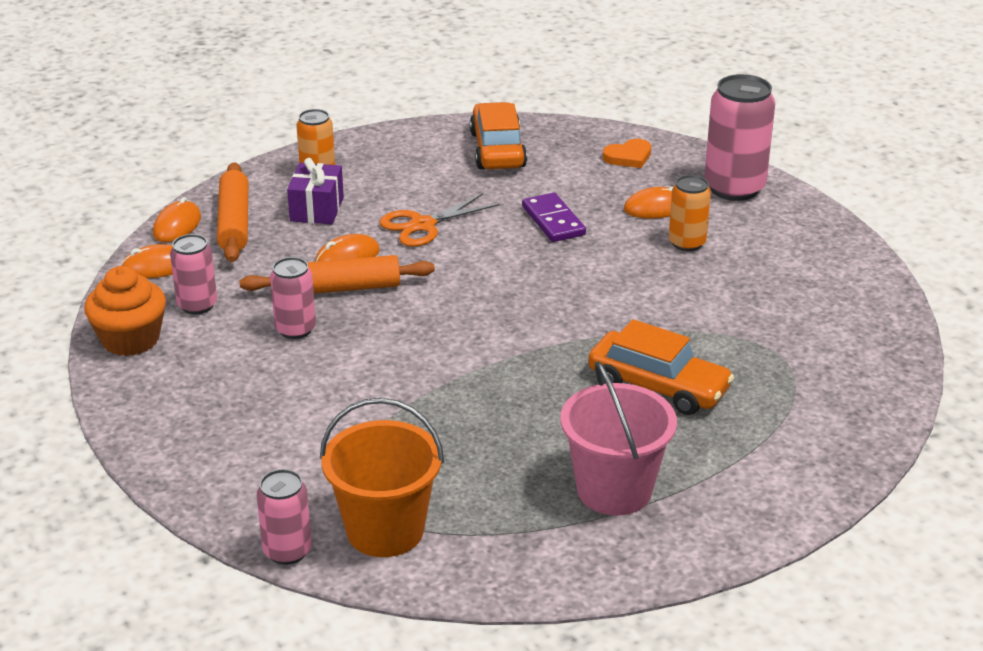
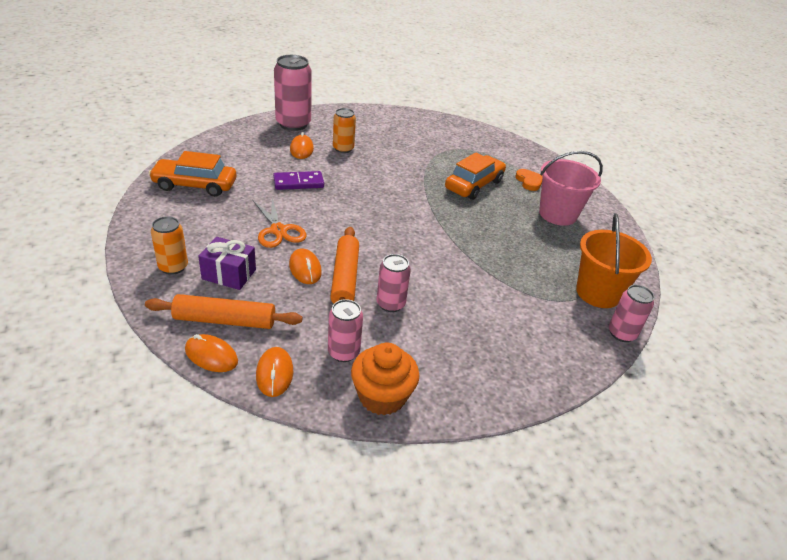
camera: 85 degrees left, 5 degrees up
(628, 157) = (237, 145): orange heart -> orange heart (529, 181)

